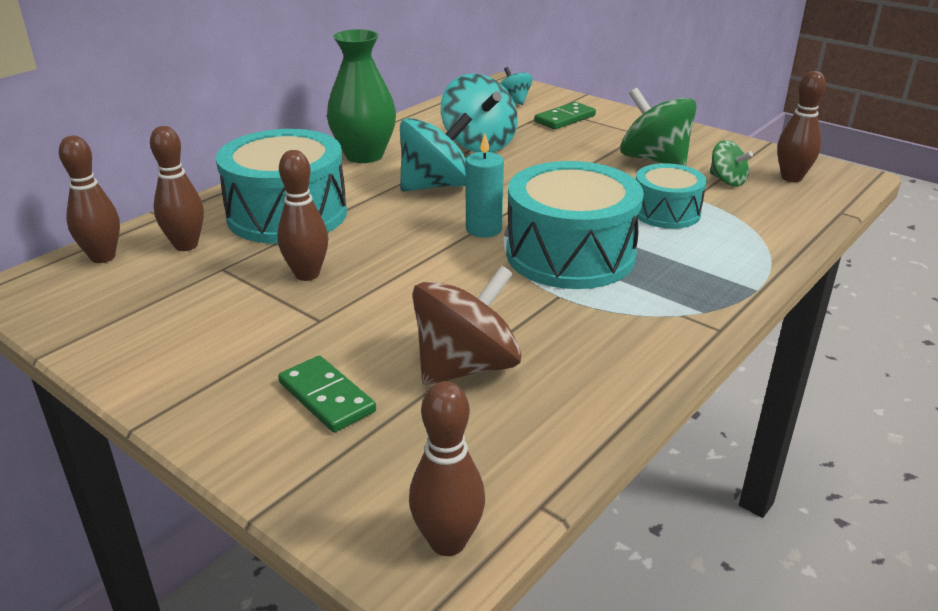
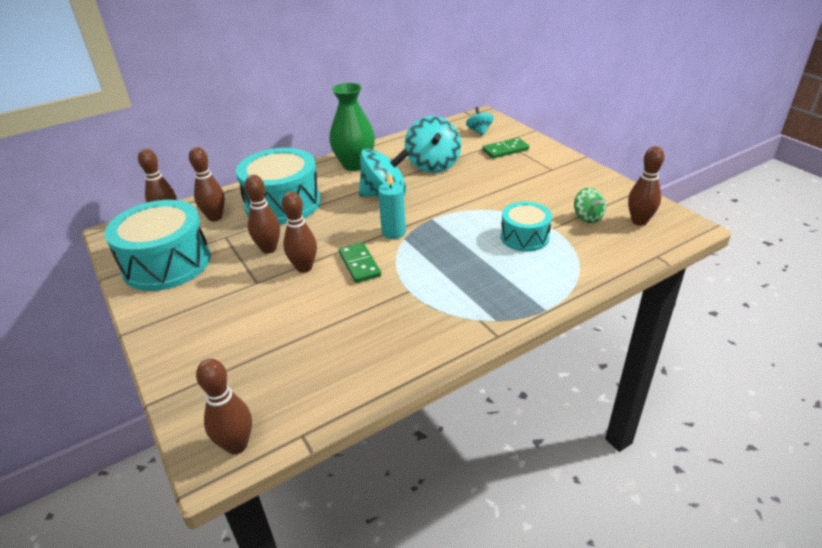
camera: 20 degrees right, 5 degrees up
(326, 397) = (229, 336): green domino -> green domino (359, 264)
(381, 290) = (304, 268): none -> brown bowling pin
(466, 366) = (319, 331): brown spinning top -> none
(570, 254) = (436, 260): turquoise drum -> turquoise drum (166, 263)
(654, 160) = (546, 192): green spinning top -> none

